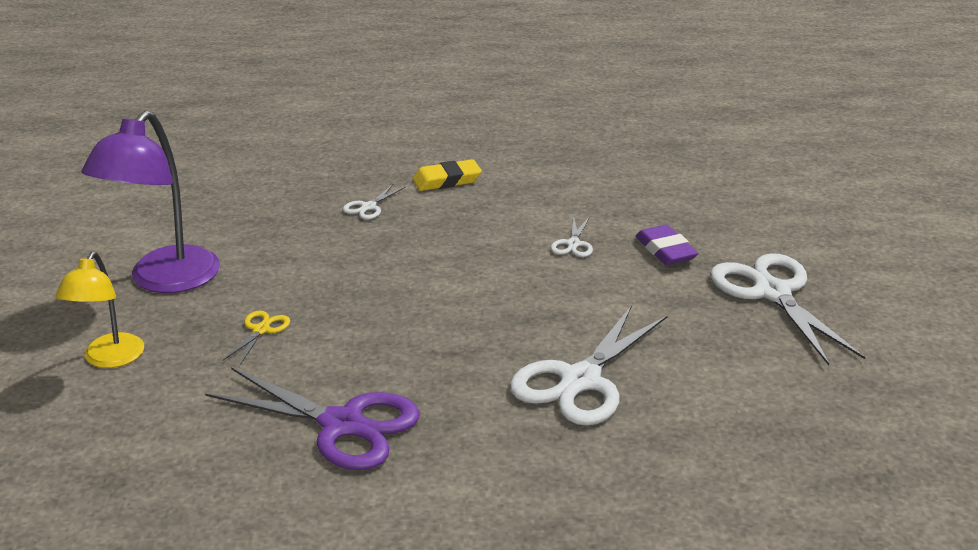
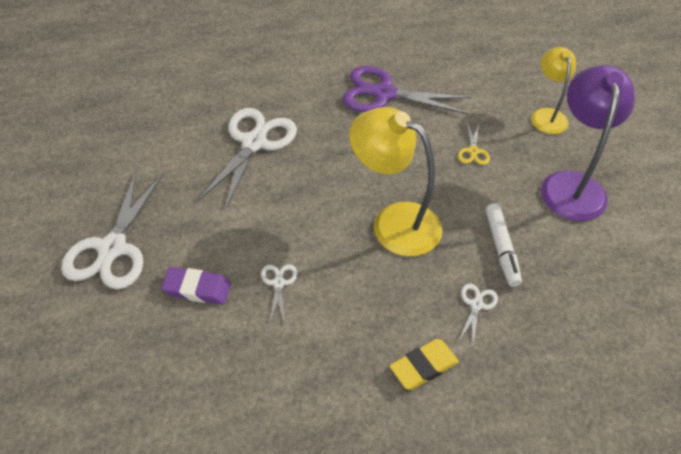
camera: 165 degrees right, 20 degrees up
(307, 240) = (501, 249): none -> white marker
(418, 274) = (393, 222): none -> yellow lamp
(665, 250) = (197, 288): purple eraser -> purple eraser turned 45 degrees counterclockwise
(772, 293) = (112, 248): white scissors -> white scissors turned 45 degrees clockwise

